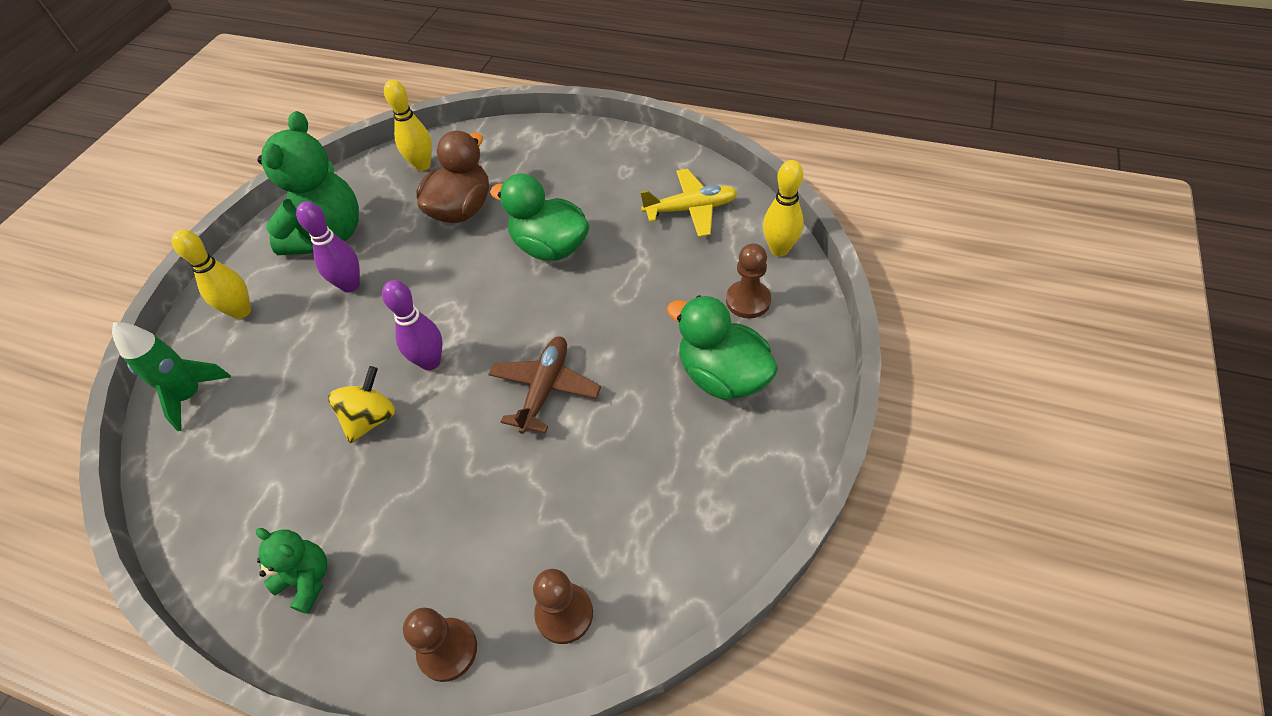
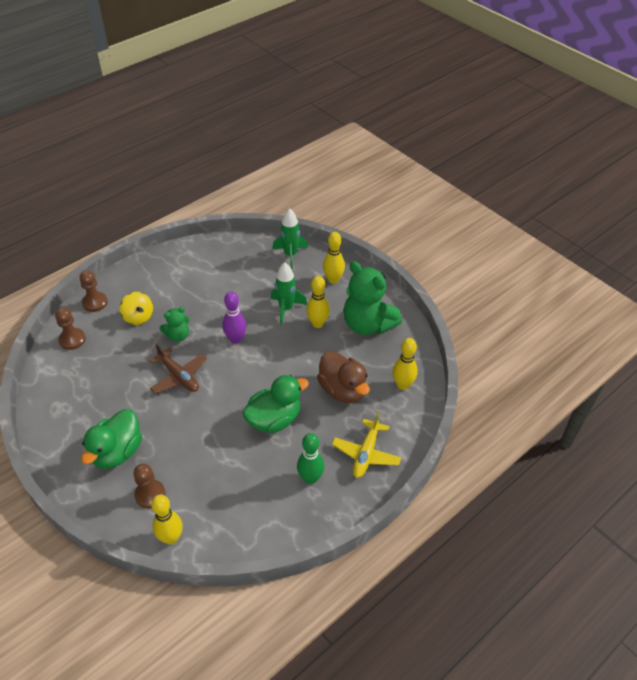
camera: 115 degrees right, 5 degrees down
(307, 580) = (162, 272): green teddy bear -> green teddy bear (178, 336)
(333, 335) = (286, 308): none -> green rocket
(350, 285) = (317, 323): purple bowling pin -> yellow bowling pin
(371, 418) = (221, 309): yellow spinning top -> yellow spinning top (138, 317)
(609, 180) = (310, 478): none -> green bowling pin
(690, 209) = (245, 509): yellow plane -> yellow plane (366, 454)
(722, 376) = (117, 452): green duck -> green duck turned 135 degrees clockwise

